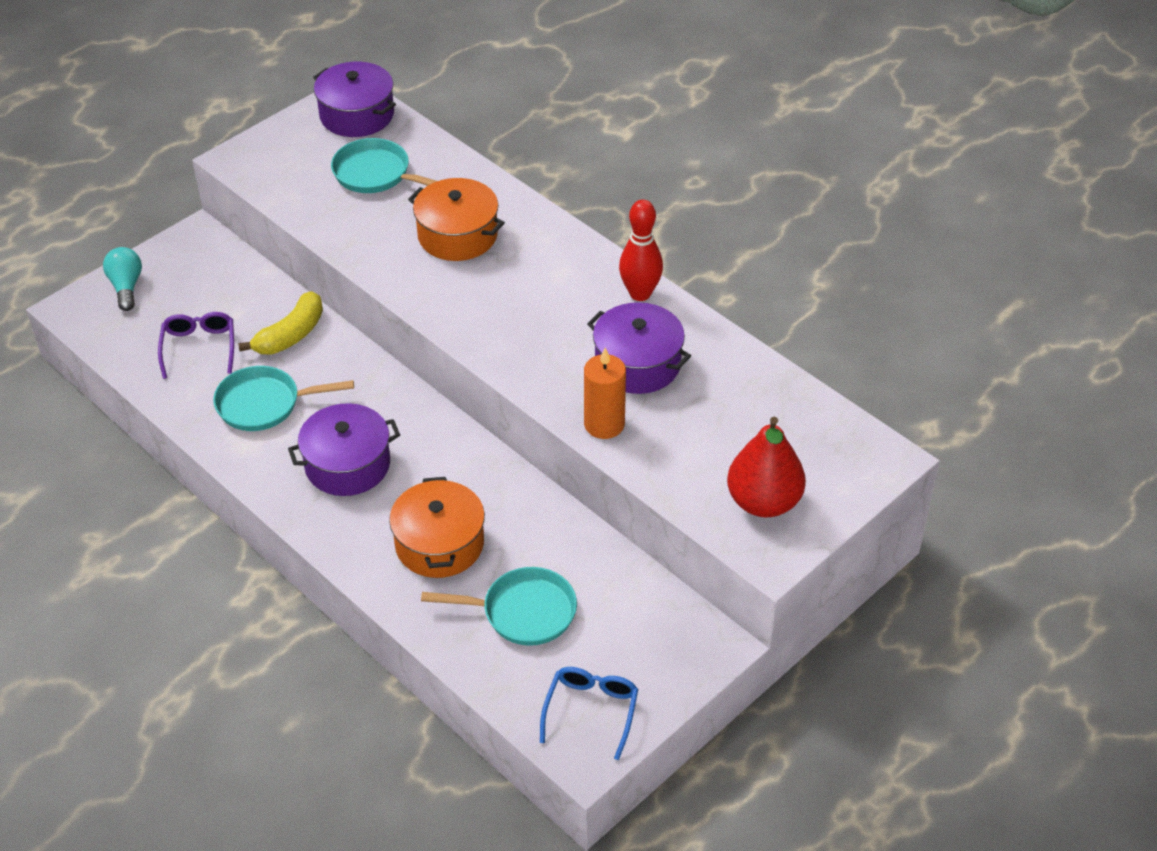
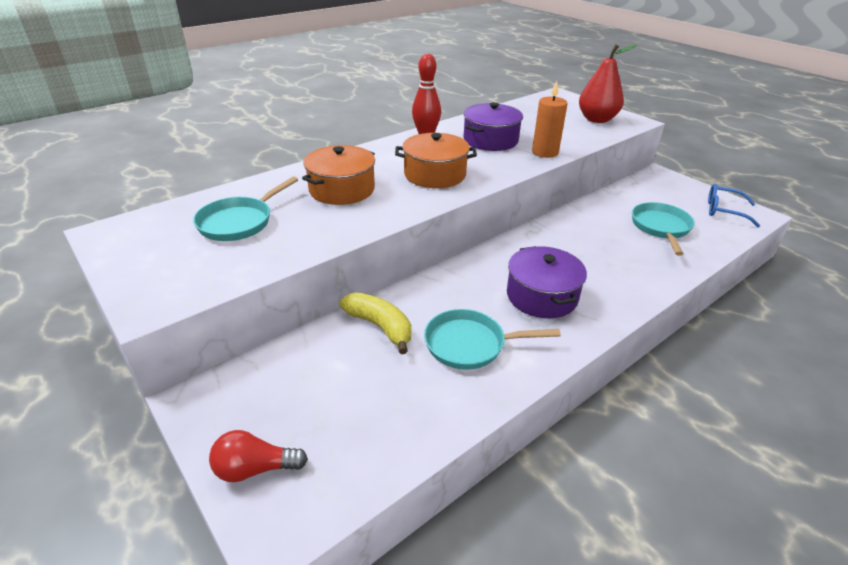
camera: 85 degrees left, 10 degrees down
(126, 287) = (255, 468): turquoise light bulb -> red light bulb
(199, 347) = (383, 394): purple glasses -> none
(264, 404) = (470, 344): turquoise pan -> turquoise pan turned 90 degrees clockwise
(357, 115) = (140, 230): purple pot -> none
(439, 544) = (613, 256): orange pot -> orange pot (435, 174)

